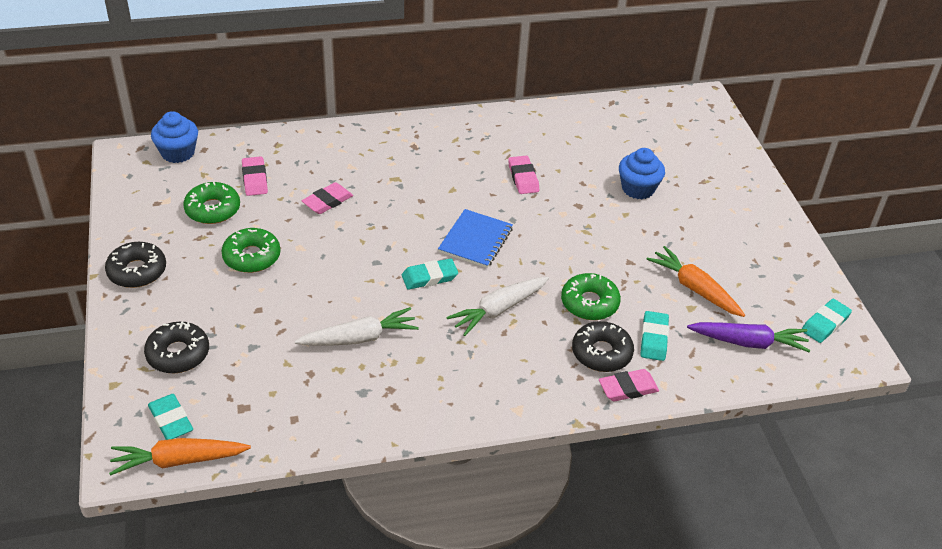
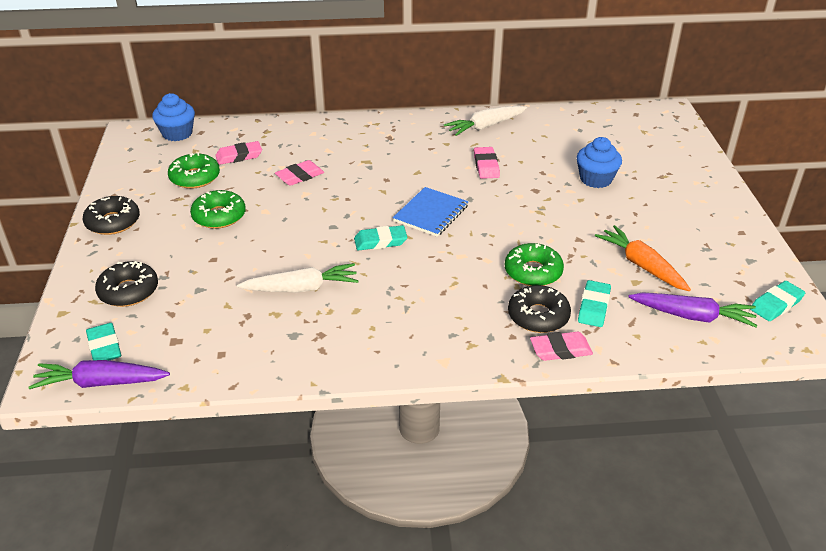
camera: 10 degrees right, 5 degrees down
(179, 461) = (101, 383): orange carrot -> purple carrot
(255, 179) = (239, 156): pink eraser -> pink eraser turned 75 degrees clockwise
(498, 310) = (441, 272): white carrot -> white carrot (485, 126)

